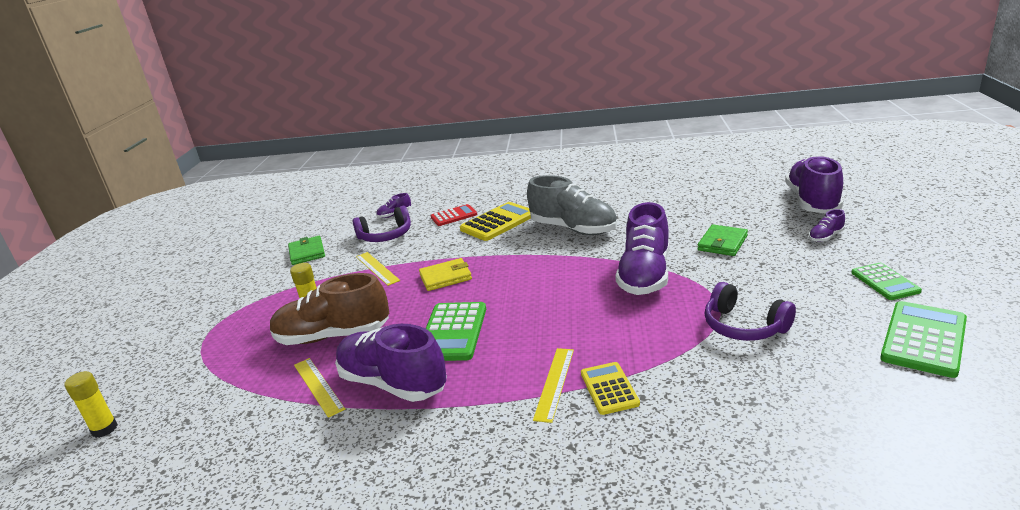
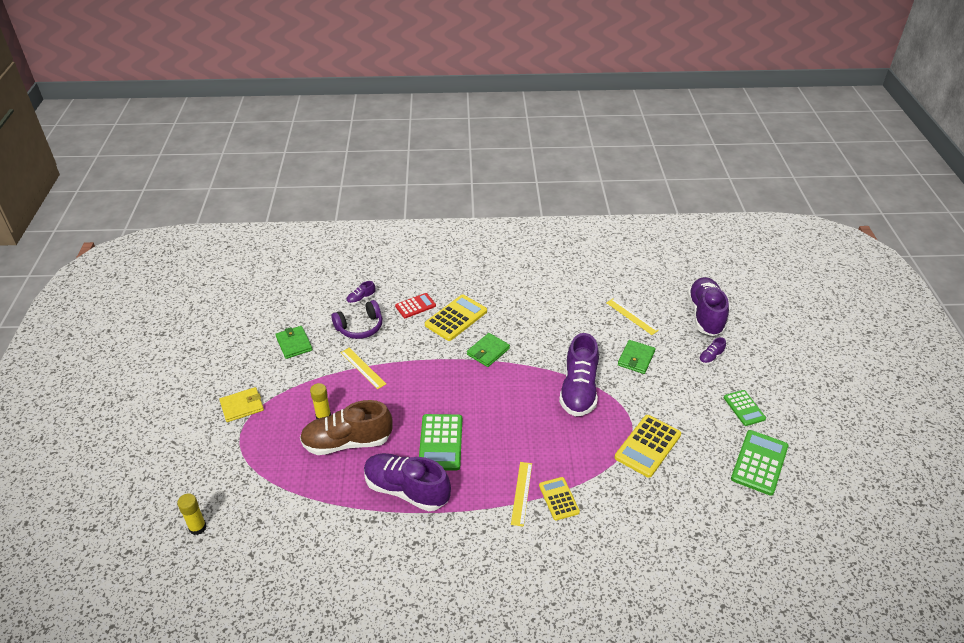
camera: 10 degrees left, 15 degrees up
(318, 386) = (351, 491): yellow ruler -> yellow ruler (632, 316)
(445, 277) = (423, 382): yellow wallet -> yellow wallet (242, 406)
(531, 247) = (488, 351): none -> green wallet
(573, 229) = (520, 332): grey shoe -> none
(744, 326) = (647, 446): purple headphones -> yellow calculator

